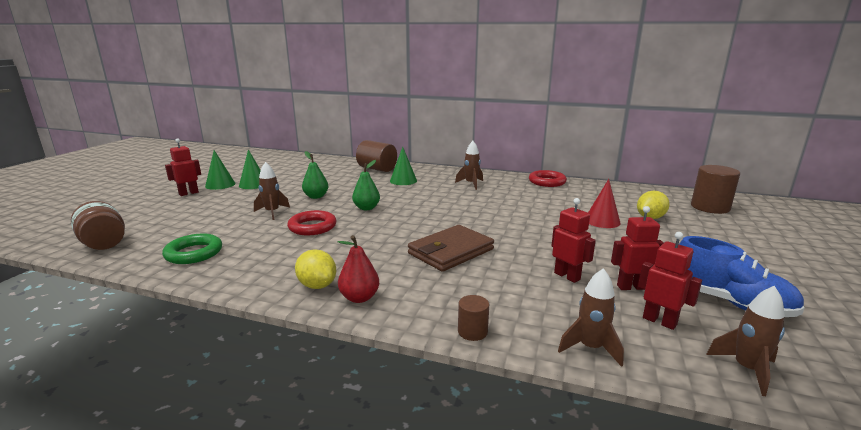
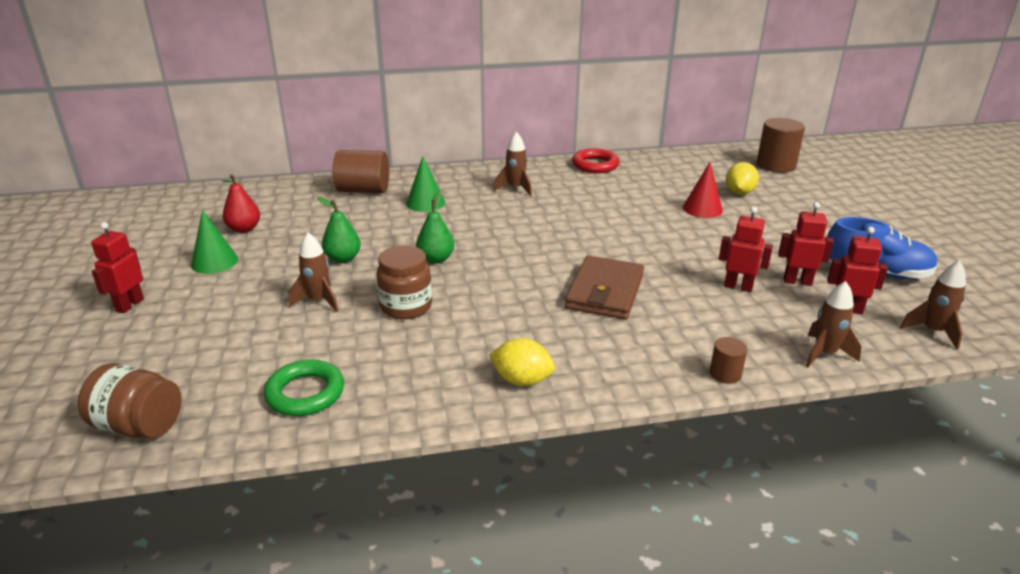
camera: 30 degrees left, 10 degrees up
(220, 185) = (158, 276): green cone -> none
(312, 227) = (406, 307): red ring -> brown jar
(359, 298) = (584, 378): red pear -> red pear (244, 229)
(631, 287) = (797, 281): red robot -> red robot turned 45 degrees clockwise

